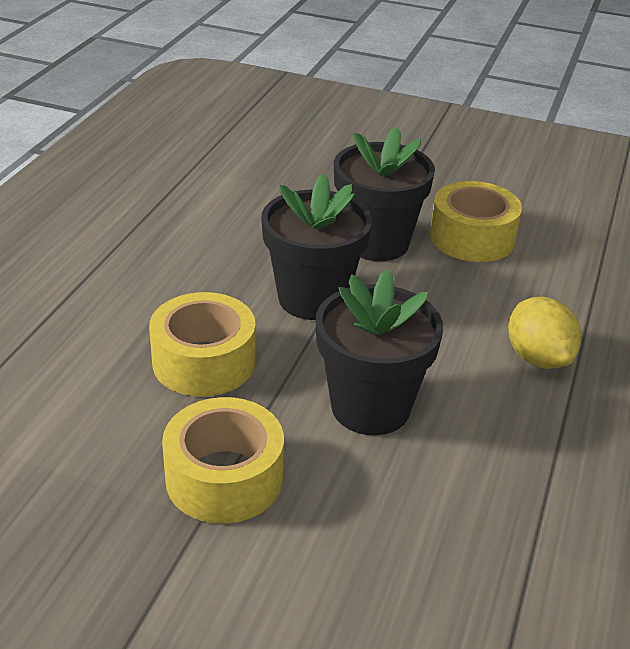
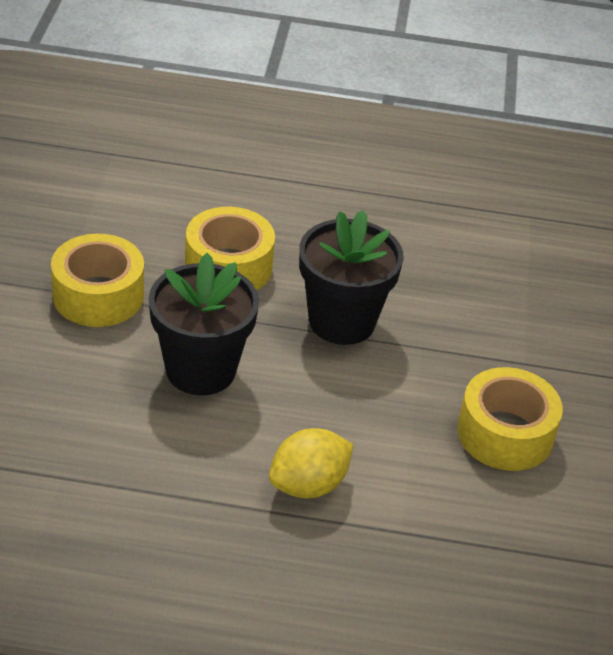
camera: 75 degrees right, 5 degrees up
(376, 243) = (457, 359): black flower pot -> none

